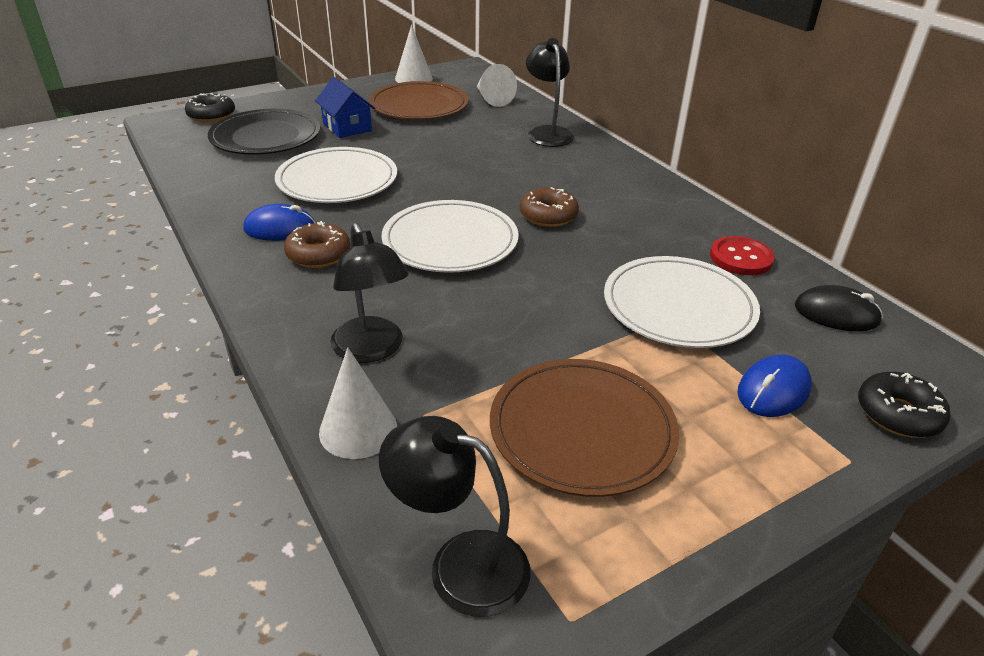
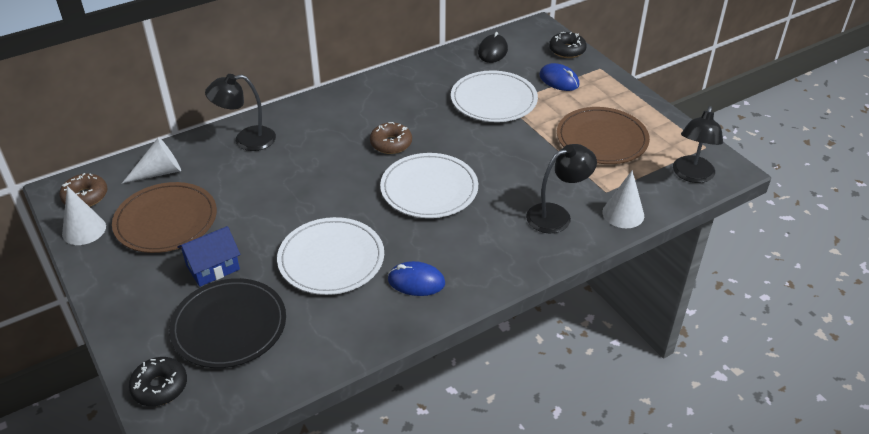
camera: 90 degrees left, 5 degrees up
(280, 228) = (416, 281): blue mouse -> blue mouse turned 75 degrees counterclockwise
(318, 254) = (452, 253): brown donut -> brown donut (85, 196)
(741, 258) = (440, 72): red button -> none

